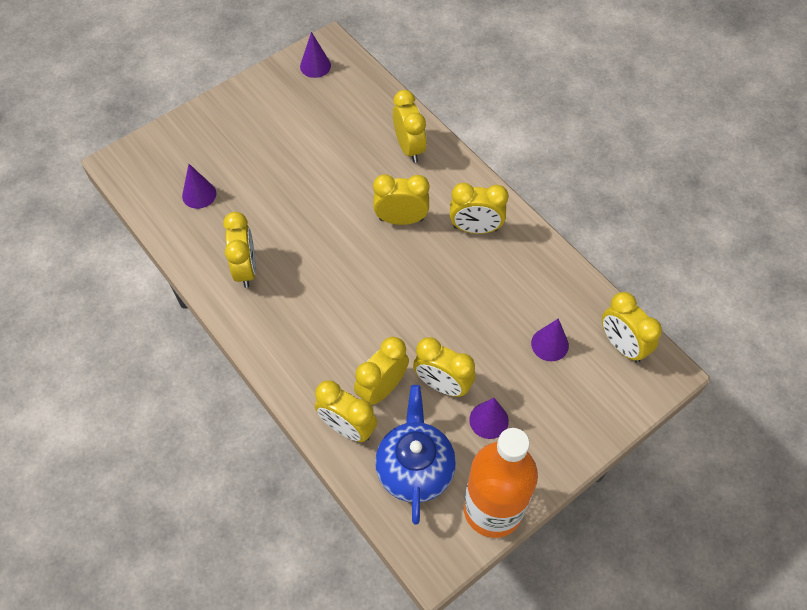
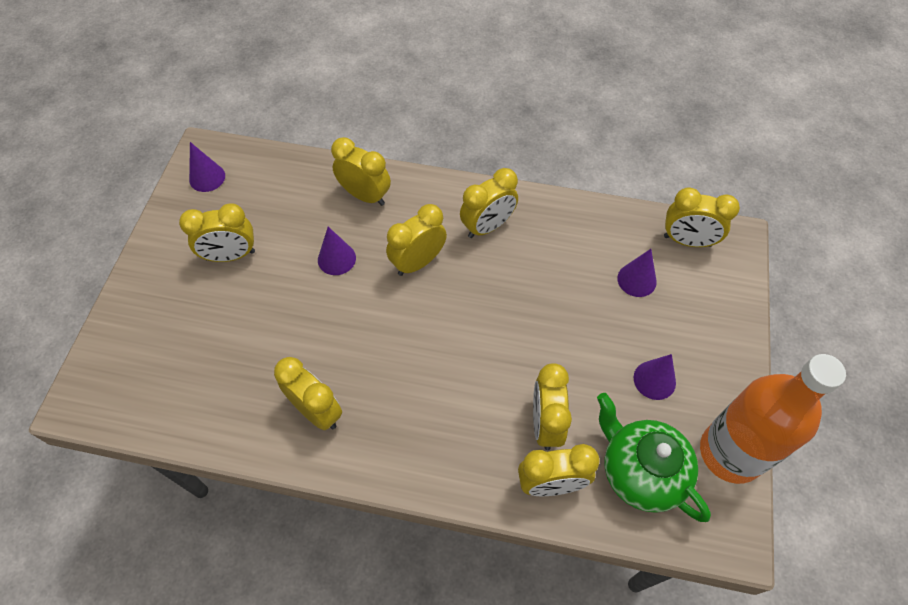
camera: 40 degrees left, 0 degrees up
(199, 194) = (199, 373): purple cone -> purple cone (336, 259)
(415, 468) = (640, 472): blue teapot -> green teapot
(442, 385) = (590, 379): yellow clock -> yellow clock (231, 256)

